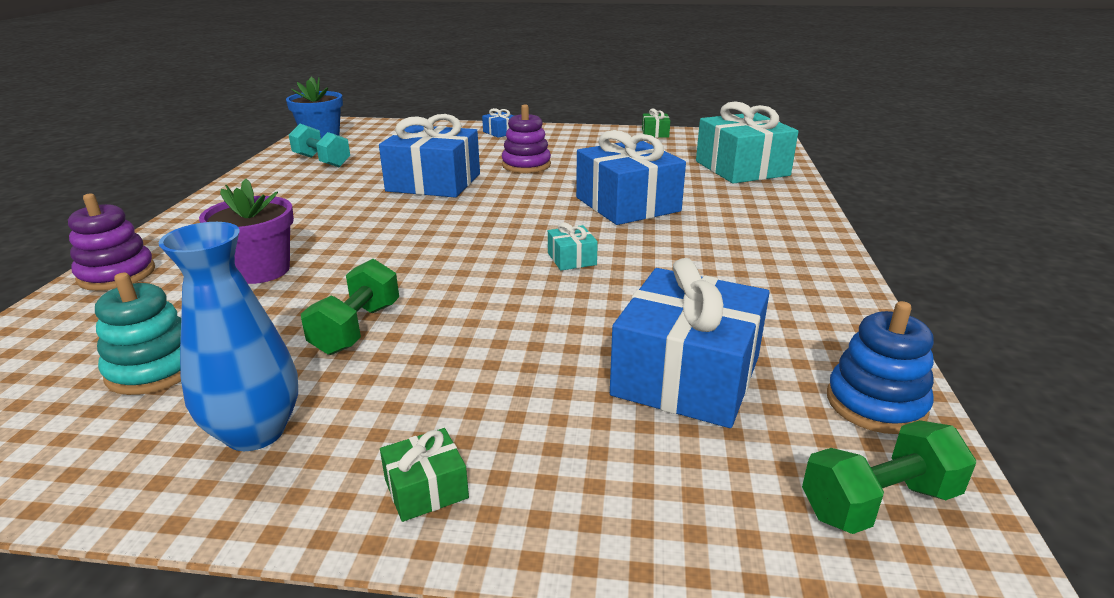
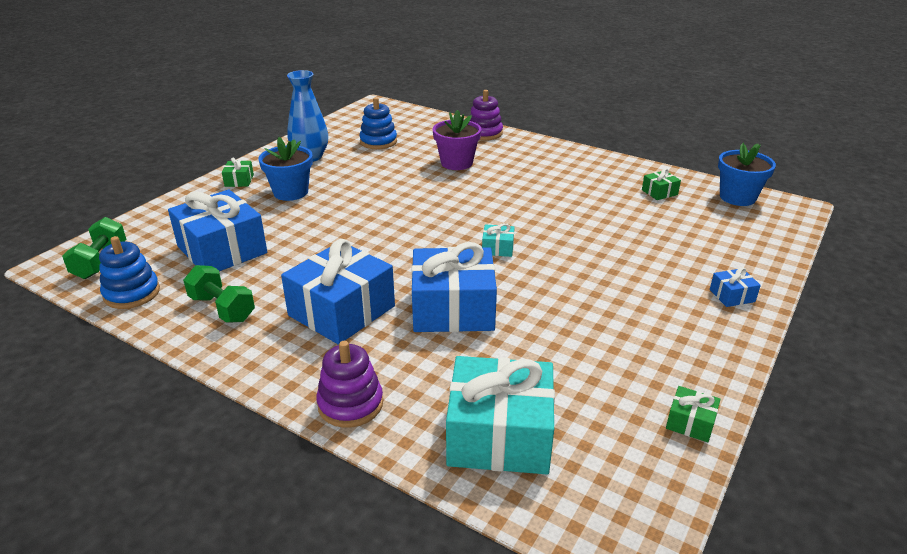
camera: 115 degrees right, 5 degrees up
(154, 369) = (378, 142): turquoise stacking toy -> blue stacking toy
(322, 161) = (659, 192): turquoise dumbbell -> green gift
(357, 328) = (365, 180): green dumbbell -> green dumbbell (222, 308)
(434, 182) = (573, 230): blue gift -> blue gift (341, 310)
(445, 389) = (290, 192): none -> blue flower pot
(526, 165) = (597, 284): purple stacking toy -> purple stacking toy (350, 404)
(571, 259) = (378, 254): turquoise gift -> turquoise gift (497, 248)

